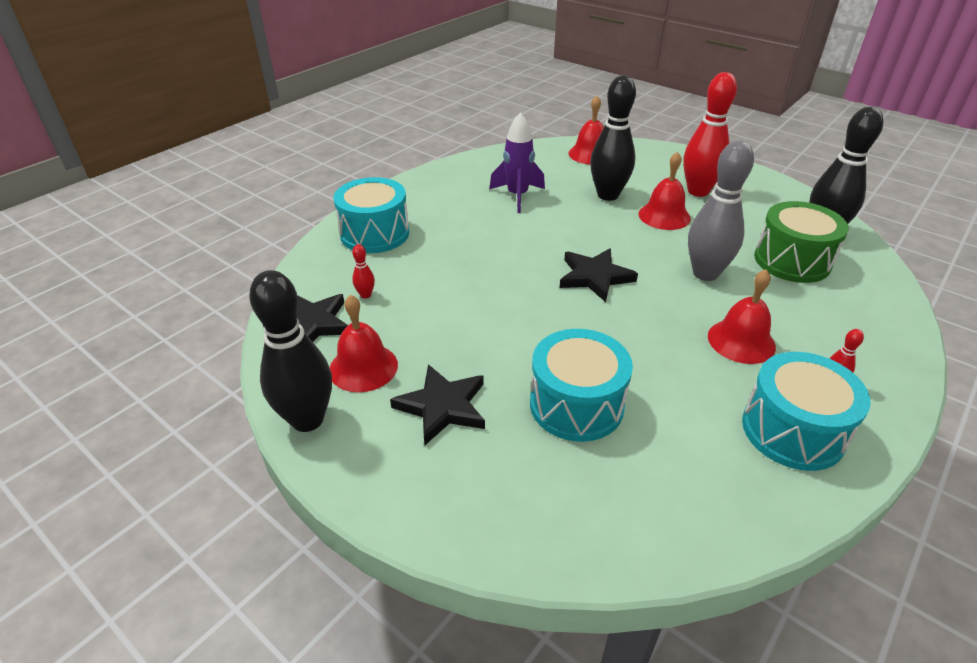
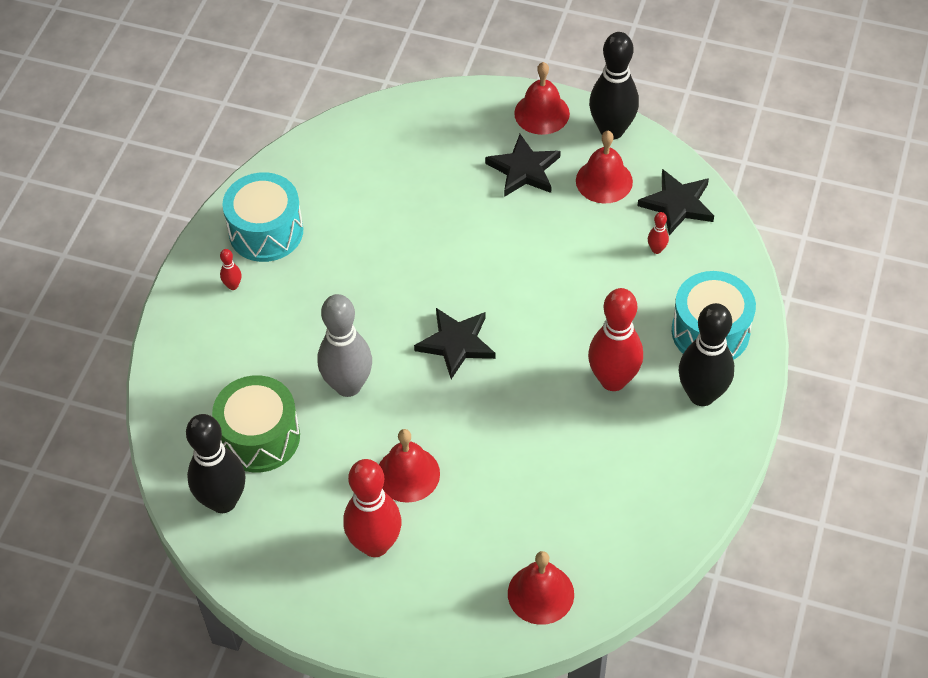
camera: 160 degrees right, 15 degrees up
(474, 226) = (613, 380): none -> red bowling pin
(517, 196) = (593, 454): purple rocket -> none
(576, 405) = (427, 202): turquoise drum -> none
(608, 195) = (485, 495): black bowling pin -> black bowling pin (701, 395)
(741, 341) = (307, 306): red bell -> red bell (542, 113)

